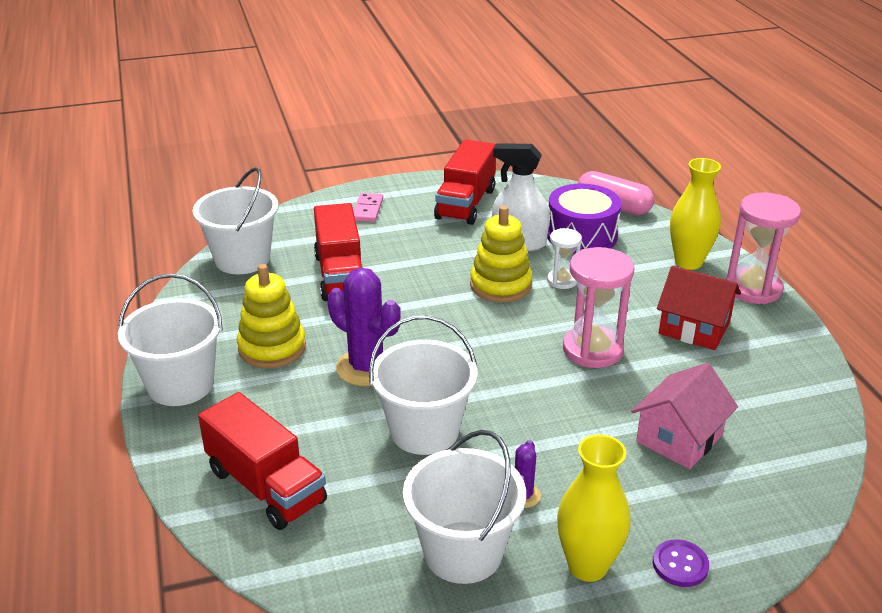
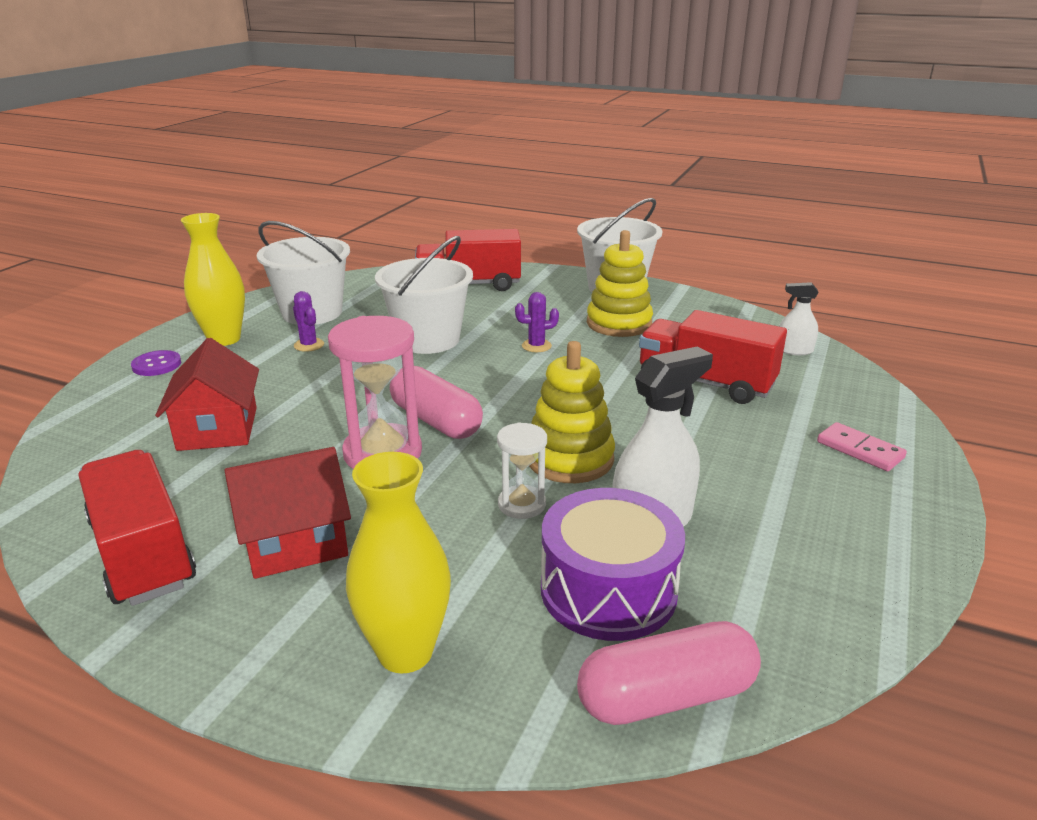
camera: 130 degrees right, 5 degrees down
(242, 259) = (794, 350): white bucket -> white spray bottle
(366, 367) = (536, 346): purple cactus -> purple cactus, size x0.49
(465, 204) = (816, 533): red truck -> red truck (143, 553)
(532, 351) = (436, 421): none -> pink capsule
(679, 438) = (218, 428): pink house -> red house
(753, 288) = (258, 668): pink hourglass -> none

